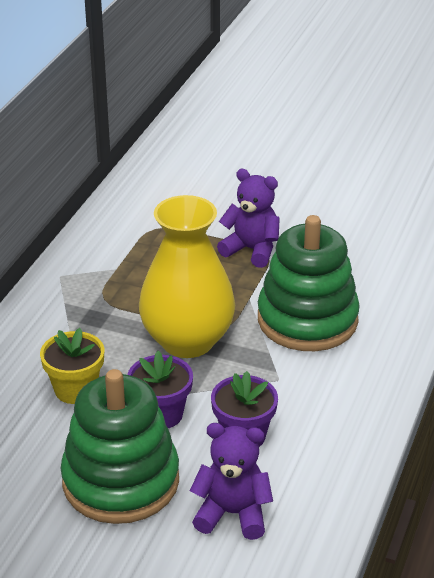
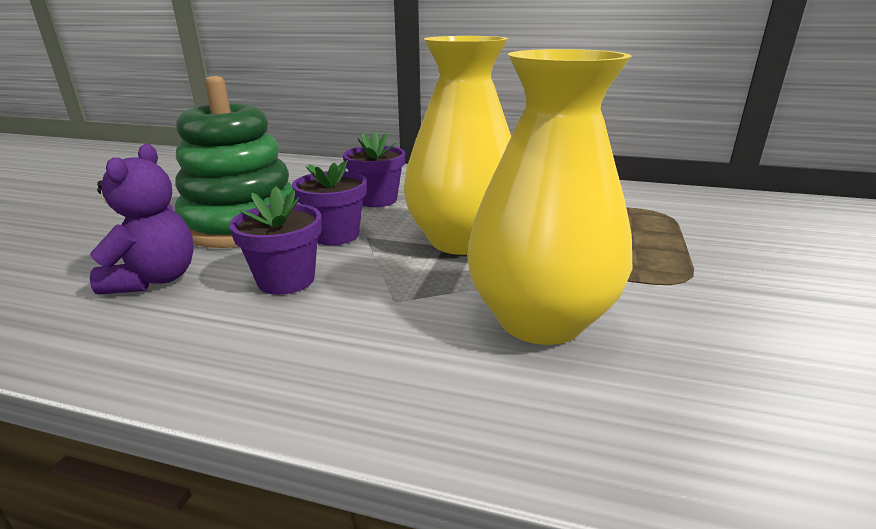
camera: 85 degrees right, 10 degrees down
(75, 389) = (377, 200): yellow flower pot -> purple flower pot
(251, 250) = (681, 269): purple teddy bear -> none
(307, 320) = (540, 319): green stacking toy -> yellow vase

